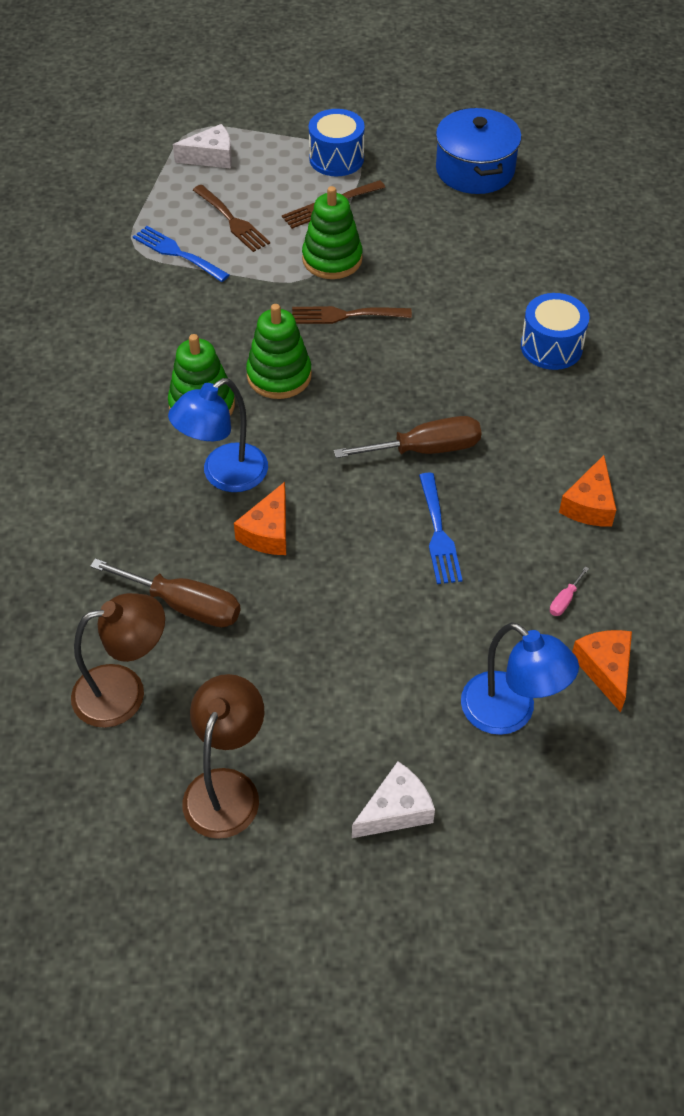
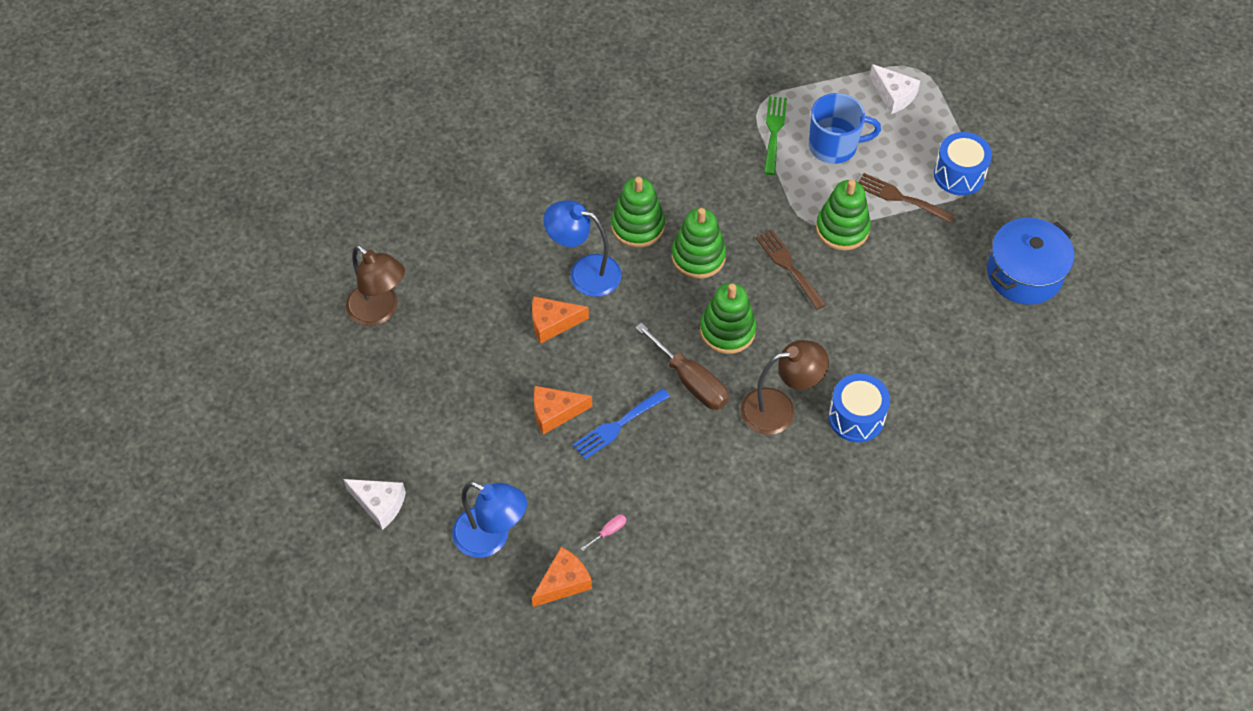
camera: 60 degrees right, 5 degrees up
(177, 253) = (774, 131): blue fork -> green fork
(184, 605) = (463, 308): brown screwdriver -> none
(227, 788) = (344, 403): brown lamp -> brown lamp (779, 409)
(232, 221) = (834, 146): brown fork -> blue mug
(385, 394) = (727, 330): none -> green stacking toy
(510, 713) = (491, 538): blue lamp -> blue lamp turned 75 degrees counterclockwise
(564, 600) = (608, 531): pink screwdriver -> pink screwdriver turned 135 degrees clockwise
(589, 504) = (709, 511): orange cheese -> orange cheese (555, 412)

